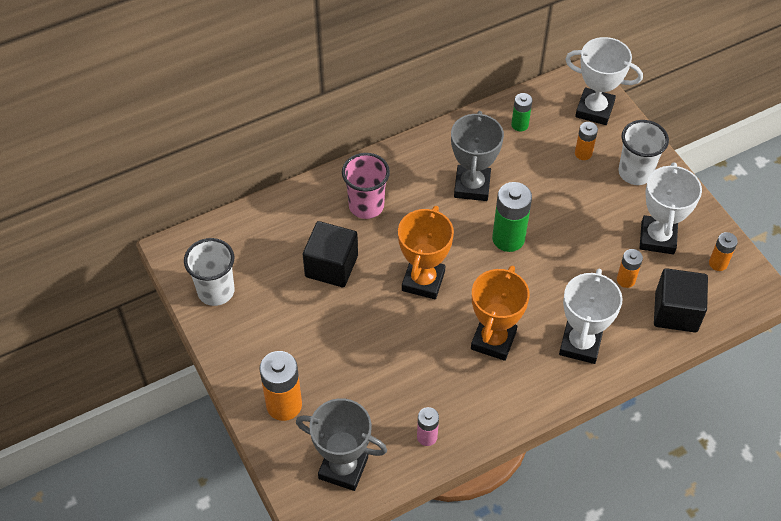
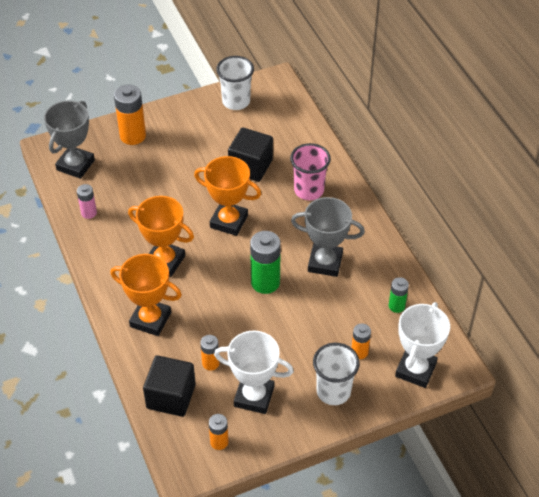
camera: 95 degrees right, 5 degrees down
(580, 344) = (150, 319): white trophy -> orange trophy

